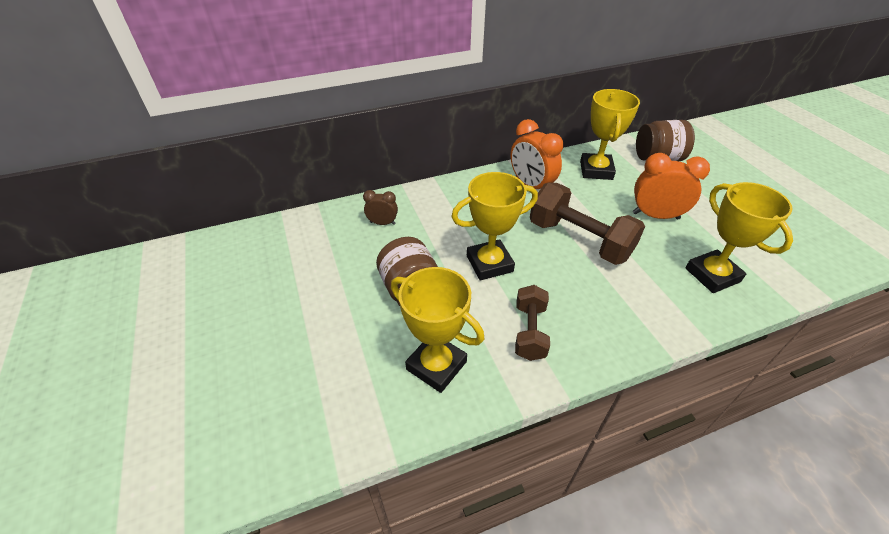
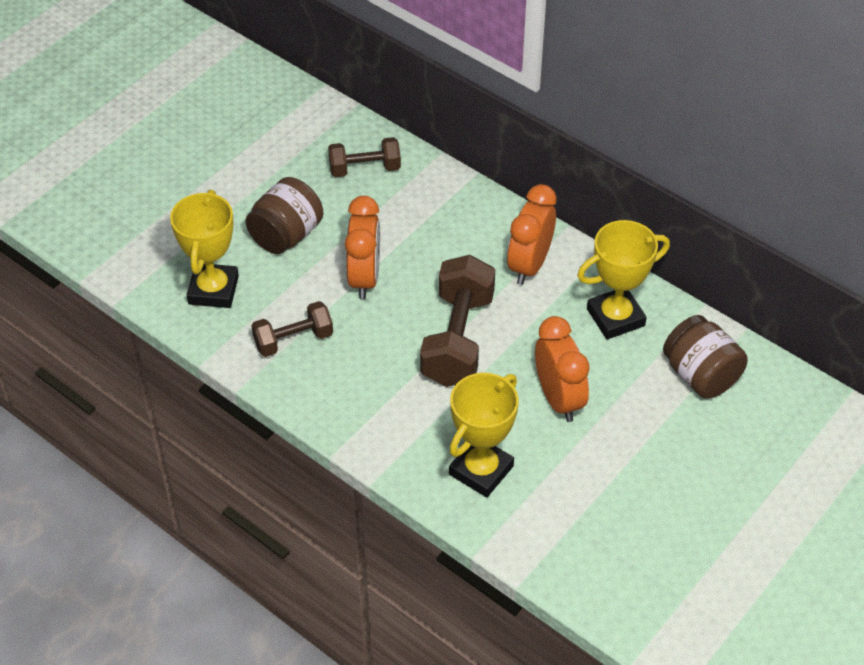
camera: 60 degrees right, 5 degrees up
(382, 223) = (365, 169): brown clock -> brown dumbbell
(489, 264) = (364, 278): yellow trophy -> orange clock

